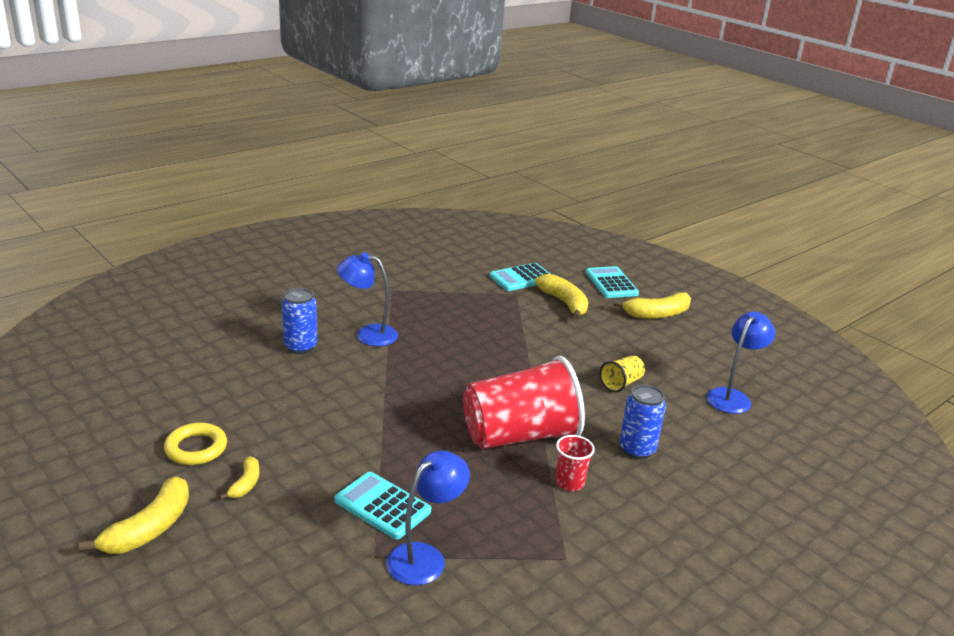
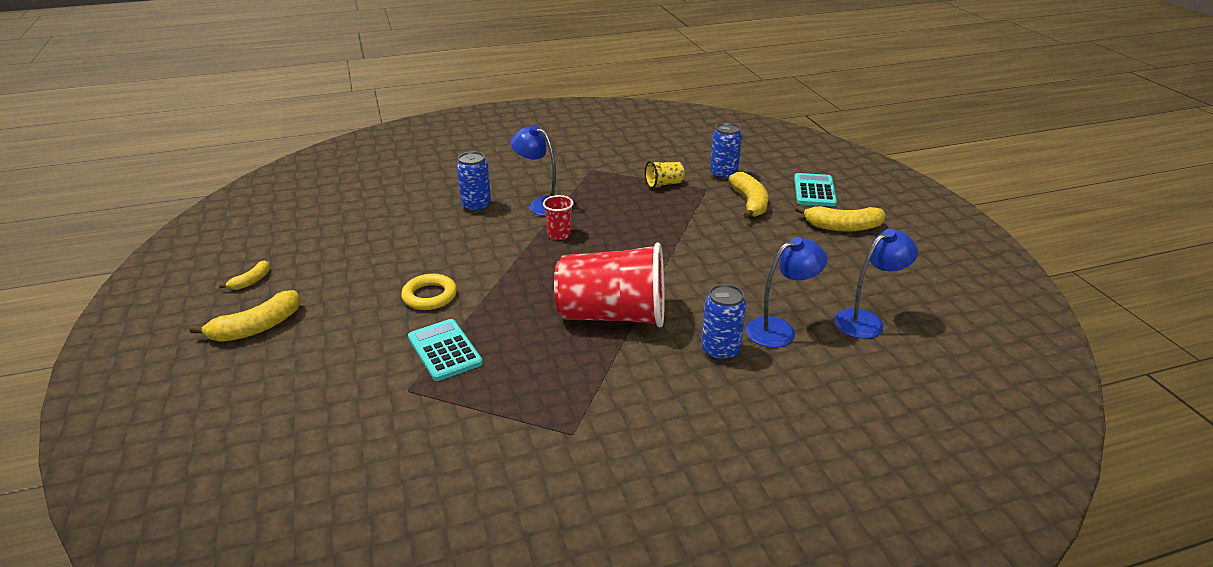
camera: 25 degrees right, 5 degrees up
(196, 448) = (335, 273): yellow ring -> yellow ring (430, 296)
(246, 484) = (351, 309): yellow banana -> yellow banana (251, 281)
(425, 557) = (448, 401): blue lamp -> blue lamp (779, 329)
(522, 278) = (723, 174): turquoise calculator -> blue can
(569, 483) = (628, 367): red cup -> red cup (559, 234)
(621, 383) = (751, 286): yellow cup -> yellow cup (664, 184)

